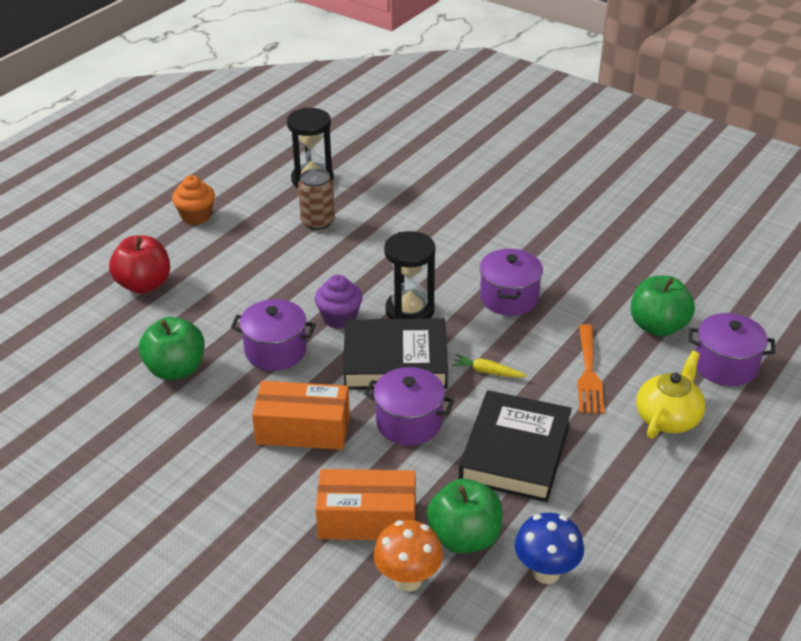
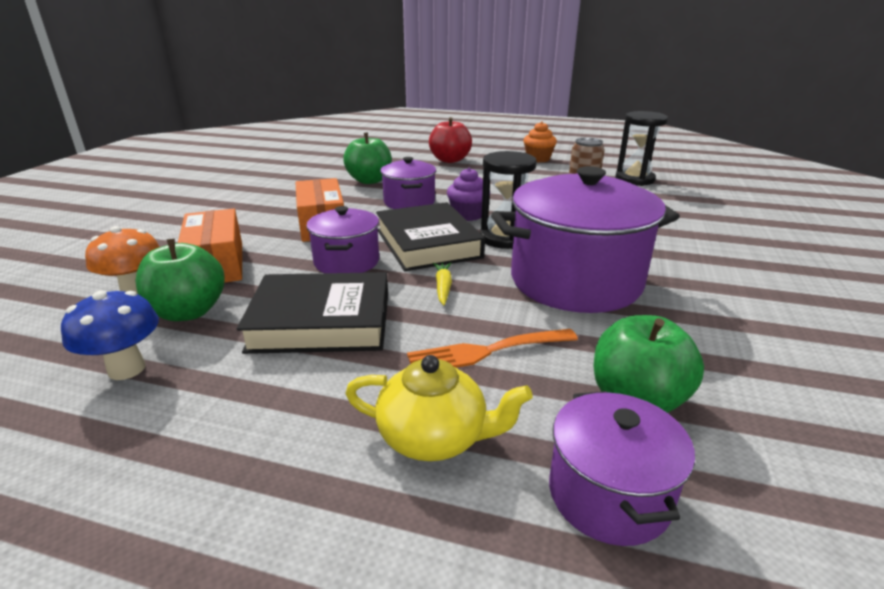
camera: 70 degrees right, 10 degrees down
(509, 298) = (575, 281): purple pot -> purple pot, size x1.86

